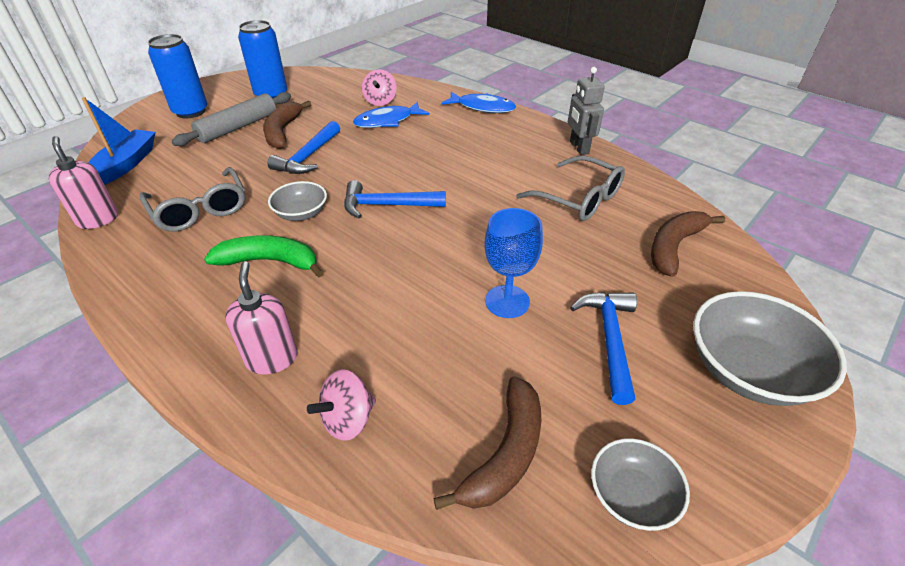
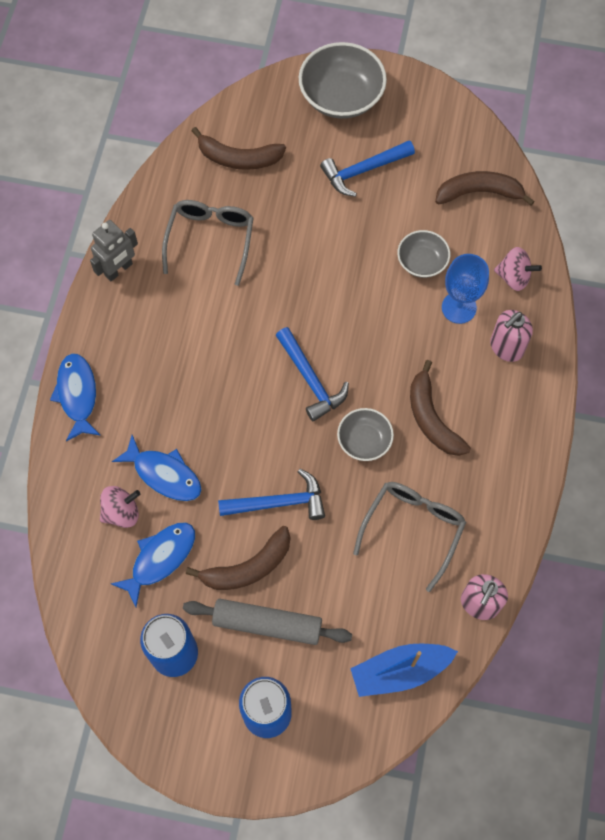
camera: 120 degrees left, 25 degrees up
(269, 261) = (432, 418): green banana -> brown banana
(333, 105) = (160, 559): none -> blue fish
(507, 301) = (367, 240): blue goblet -> blue goblet (459, 307)
(632, 496) = (463, 131): grey bowl -> grey bowl (422, 262)

